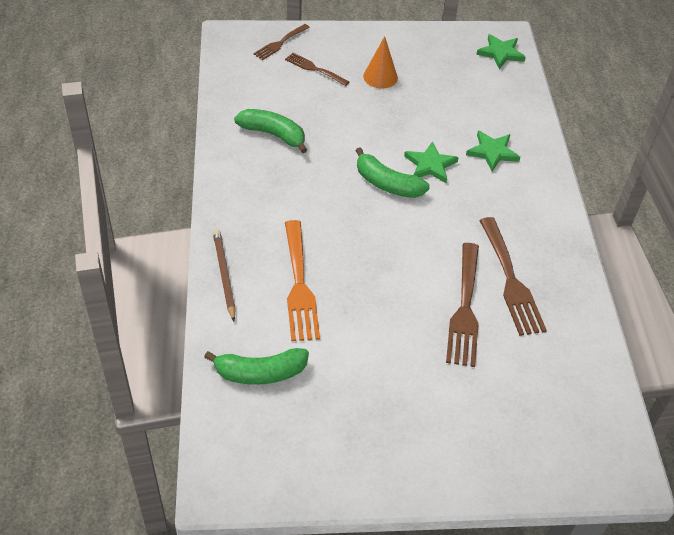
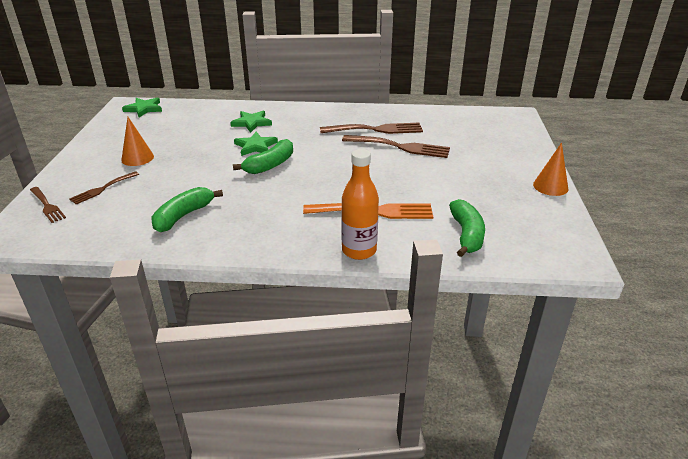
camera: 80 degrees left, 15 degrees down
(224, 275) = (359, 250): brown pencil -> orange bottle
(388, 483) = (550, 186): none -> orange cone

